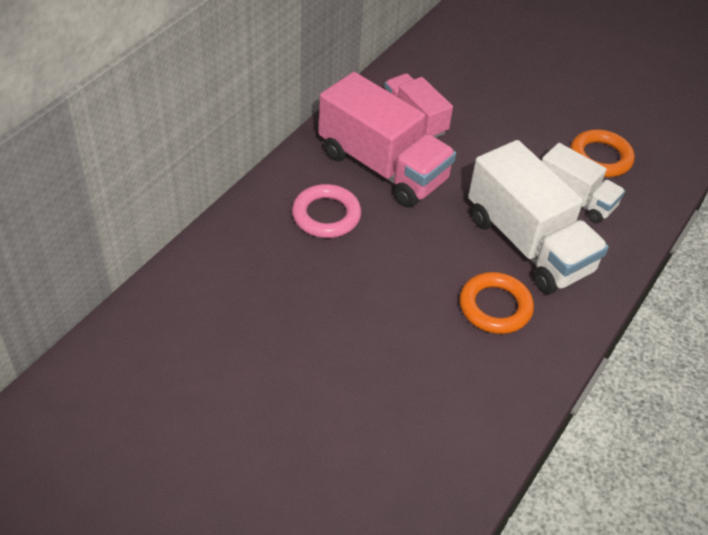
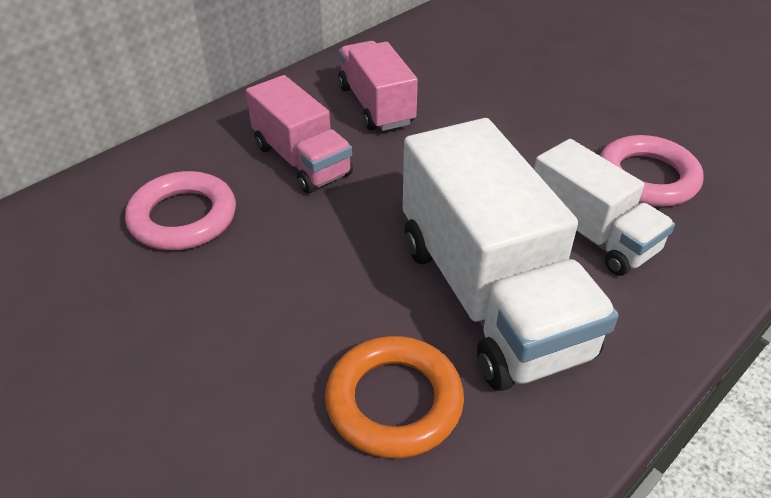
camera: 15 degrees right, 5 degrees down
(382, 167) = (301, 160): pink truck -> pink truck, size x0.59
(600, 158) = (647, 178): orange ring -> pink ring

